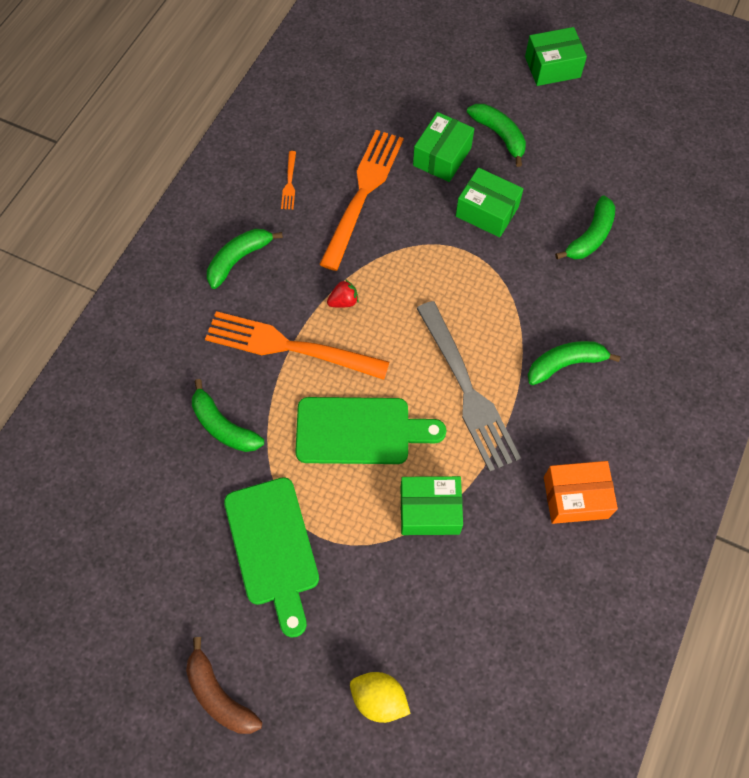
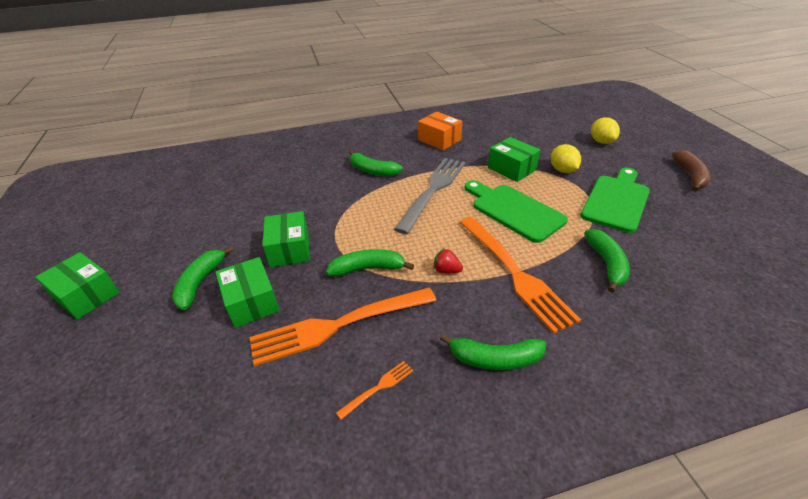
camera: 130 degrees left, 25 degrees down
(372, 563) = (562, 170): none -> yellow lemon
(442, 156) = (251, 302): green box -> green box turned 75 degrees clockwise
(590, 236) = (269, 200): green banana -> green banana (367, 268)

